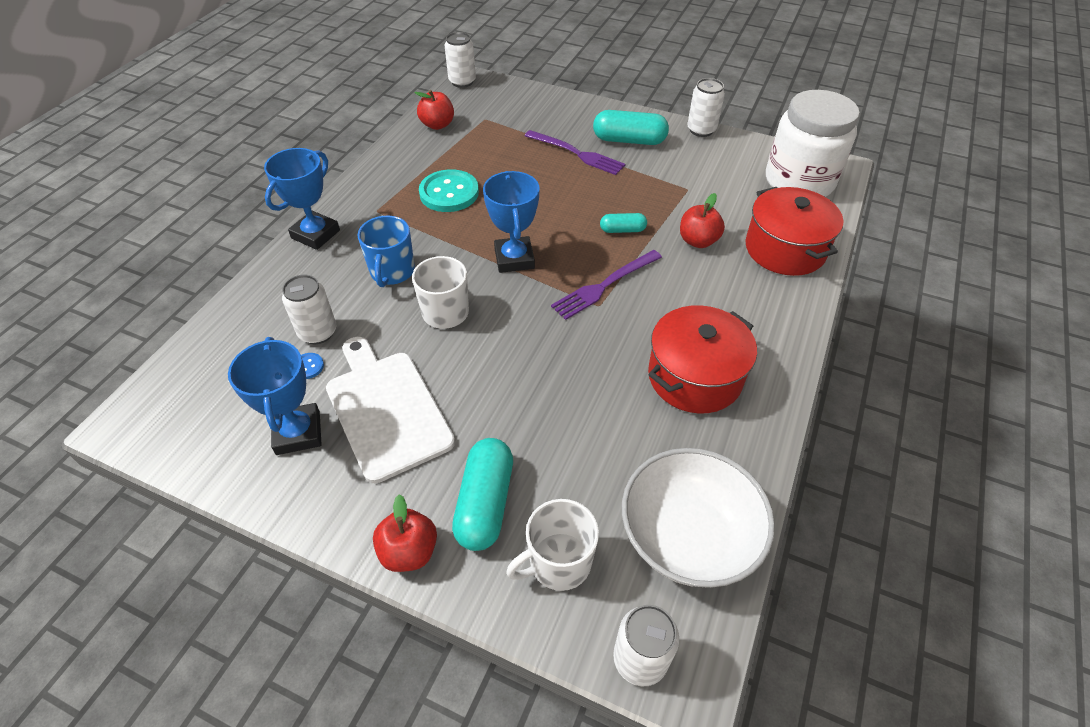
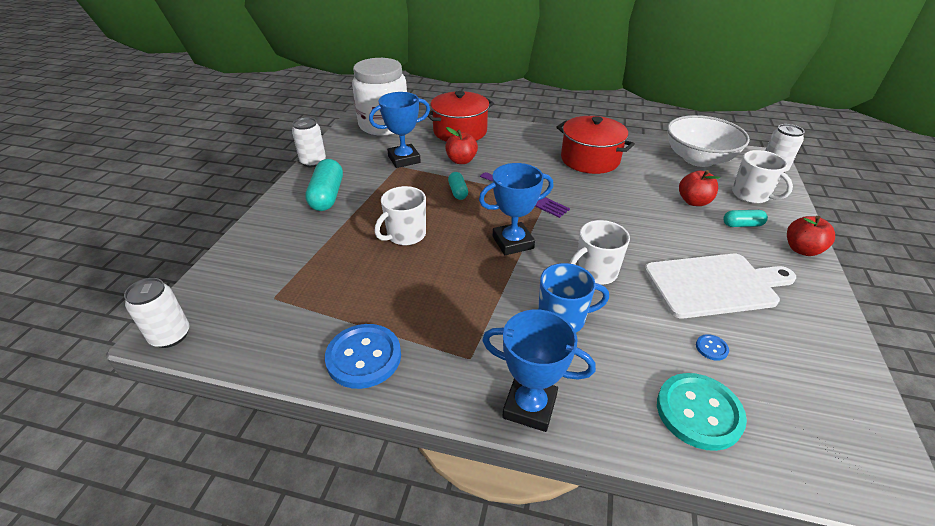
camera: 100 degrees left, 10 degrees down
(298, 433) = (776, 332): blue trophy -> blue trophy (404, 159)
(318, 332) = (669, 354): white can -> none
(386, 410) = (714, 285): white cutting board -> white cutting board turned 150 degrees counterclockwise
(403, 160) = (364, 357): none -> blue button
(437, 125) = (282, 340): red apple -> red apple (693, 201)
(449, 193) = (426, 301): turquoise button -> turquoise button (698, 412)
(485, 503) = (742, 225): turquoise capsule -> turquoise capsule, size x0.55
(548, 187) = (405, 235): none -> white mug
(577, 153) = (349, 223): purple fork -> none

